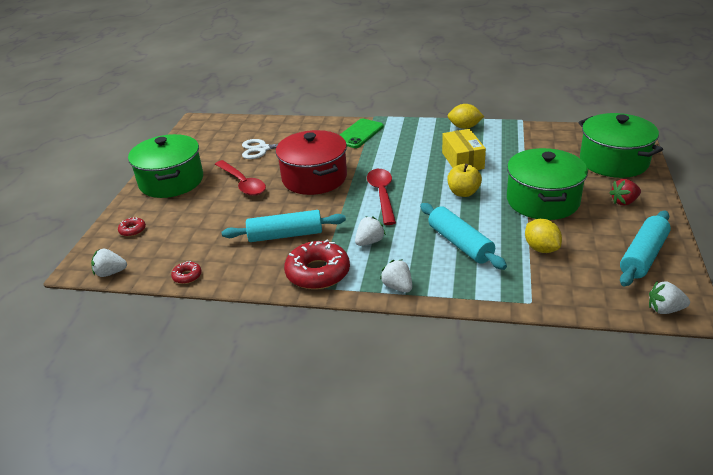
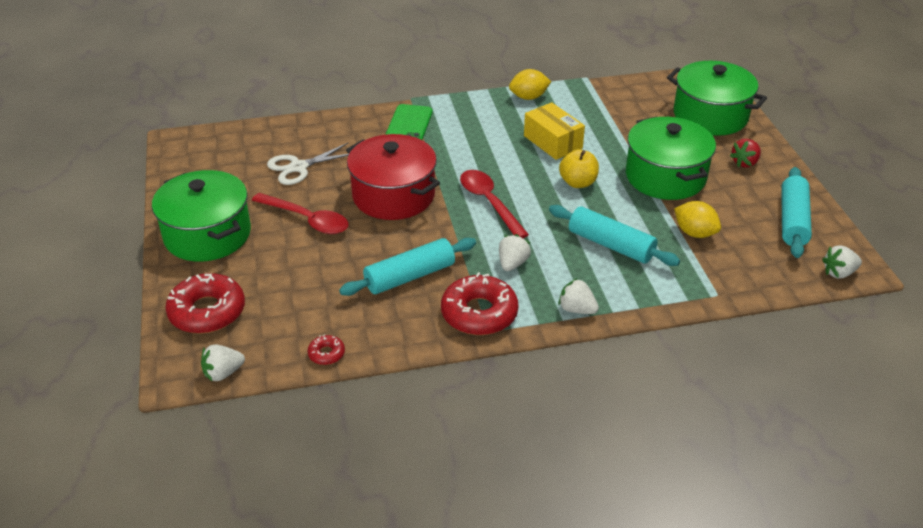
camera: 25 degrees left, 5 degrees up
(132, 230) = (207, 312): red donut -> red donut, size x2.17

